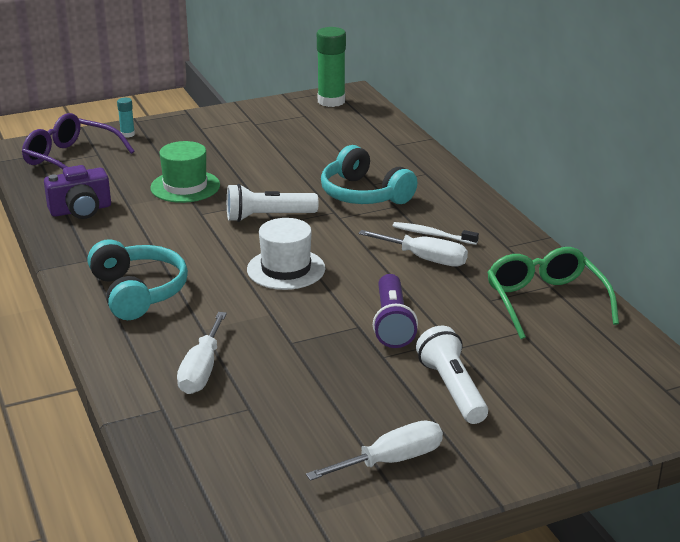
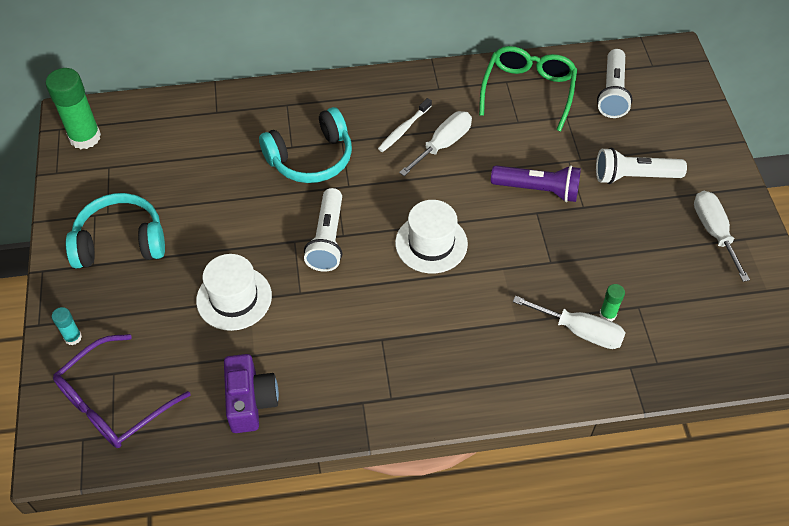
camera: 75 degrees left, 25 degrees up
(138, 292) = (440, 365): turquoise headphones -> turquoise headphones (120, 242)
(185, 186) = (234, 298): green hat -> white hat
(230, 387) = (607, 314): none -> green glue stick
(545, 301) = (528, 91): green glasses -> green glasses turned 105 degrees clockwise
(587, 361) = (612, 93): none -> white flashlight

